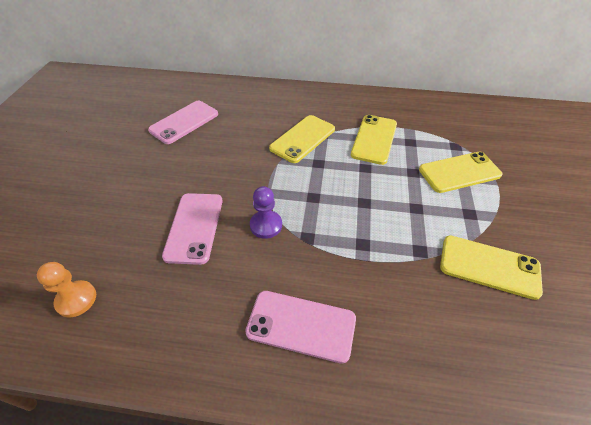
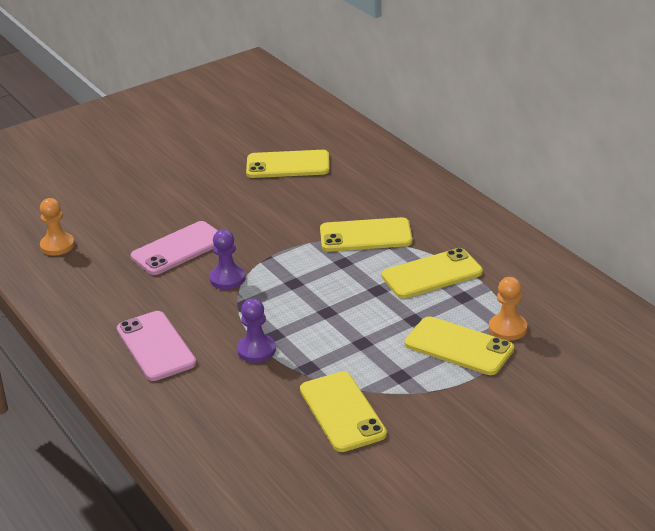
camera: 50 degrees right, 15 degrees down
(184, 122) = (288, 165): pink phone -> yellow phone
(371, 265) = (256, 350): none -> purple pawn
(458, 145) = (507, 328): none -> orange pawn

